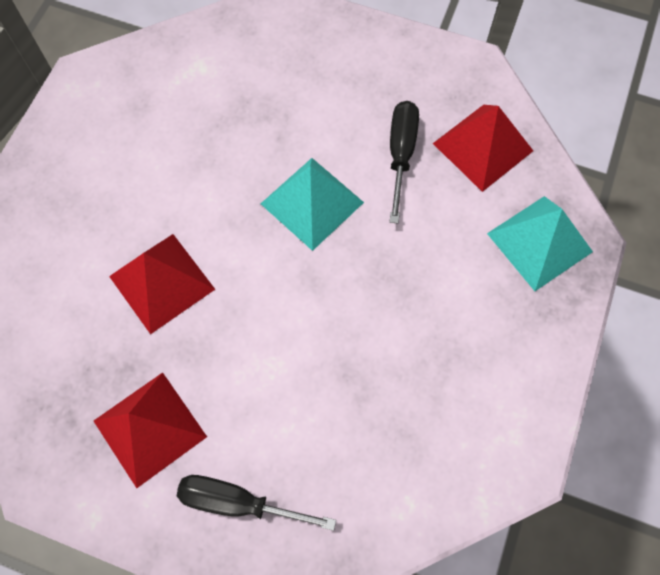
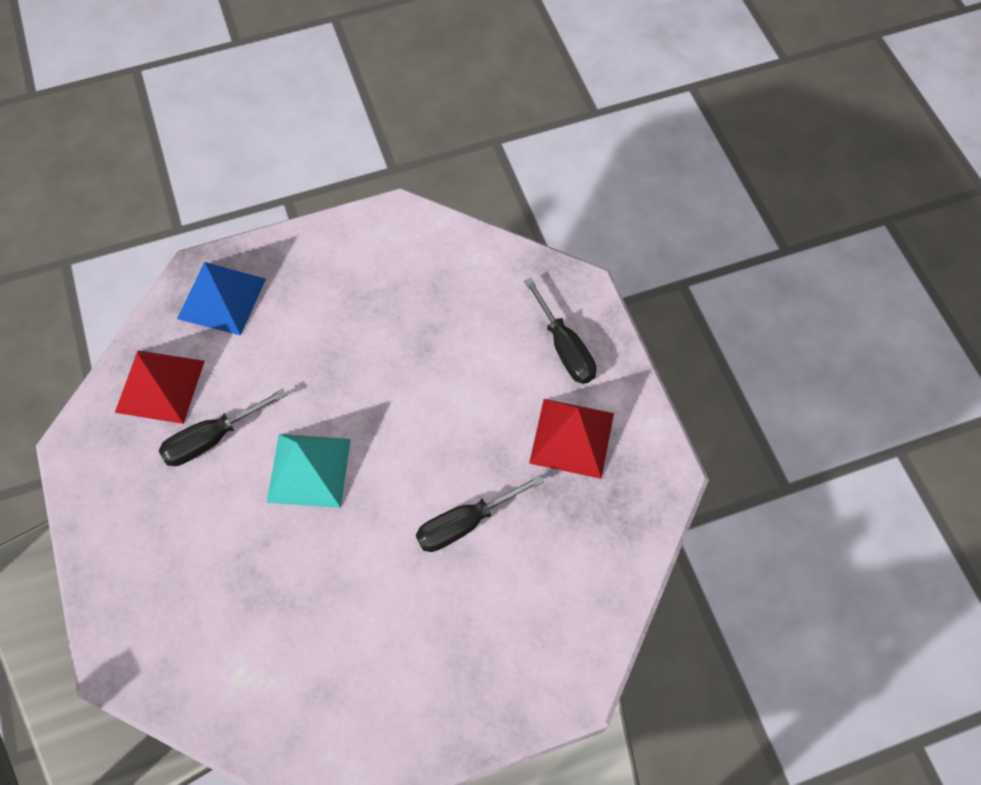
camera: 130 degrees left, 5 degrees down
(162, 282) = (466, 523): red pyramid -> black screwdriver
(539, 242) = (221, 298): turquoise pyramid -> blue pyramid

